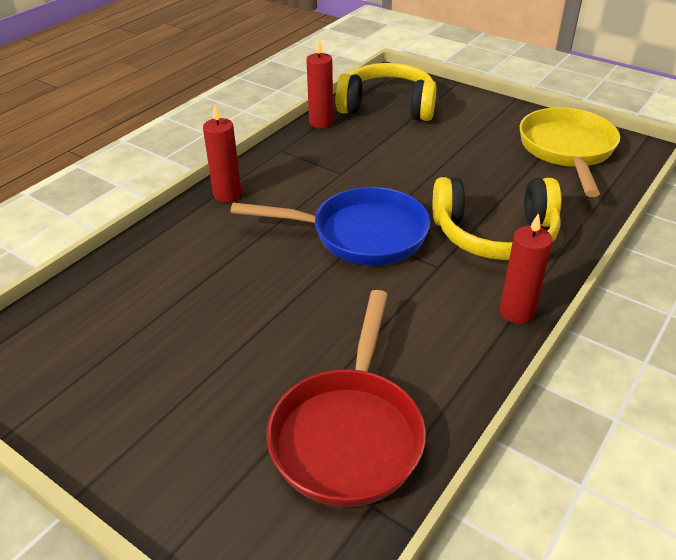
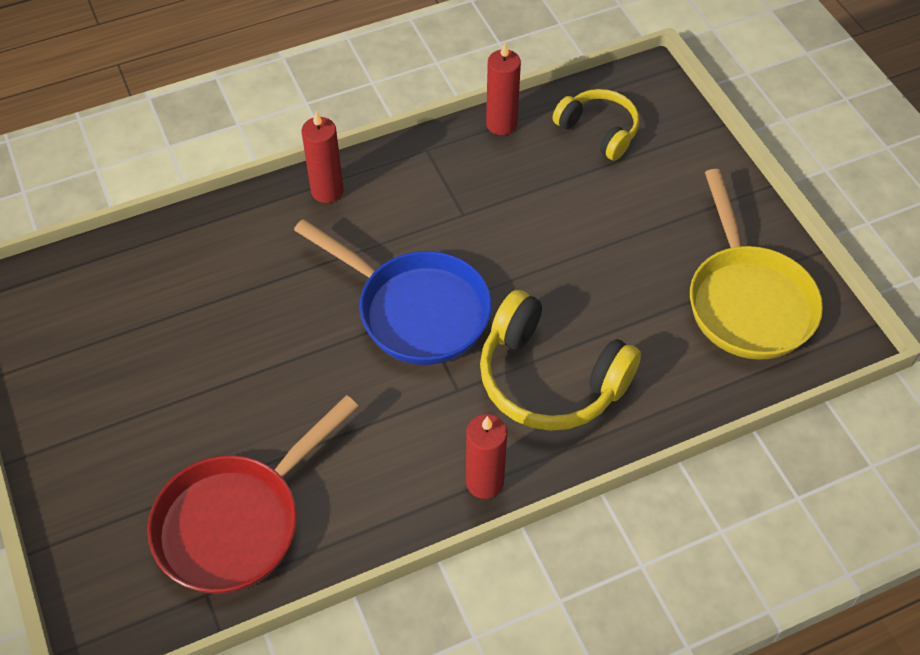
camera: 30 degrees right, 15 degrees up
(388, 106) = (598, 131): yellow headphones -> yellow headphones, size x0.62
(567, 150) = (747, 301): yellow pan -> yellow pan turned 135 degrees clockwise

